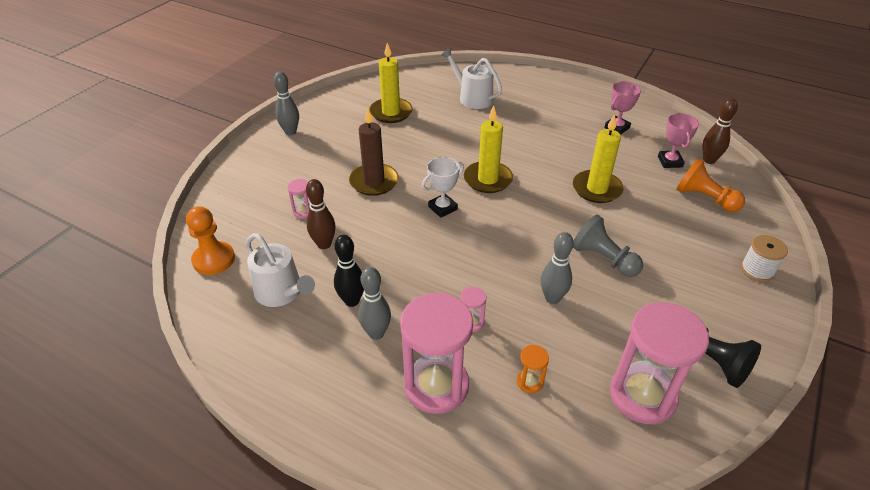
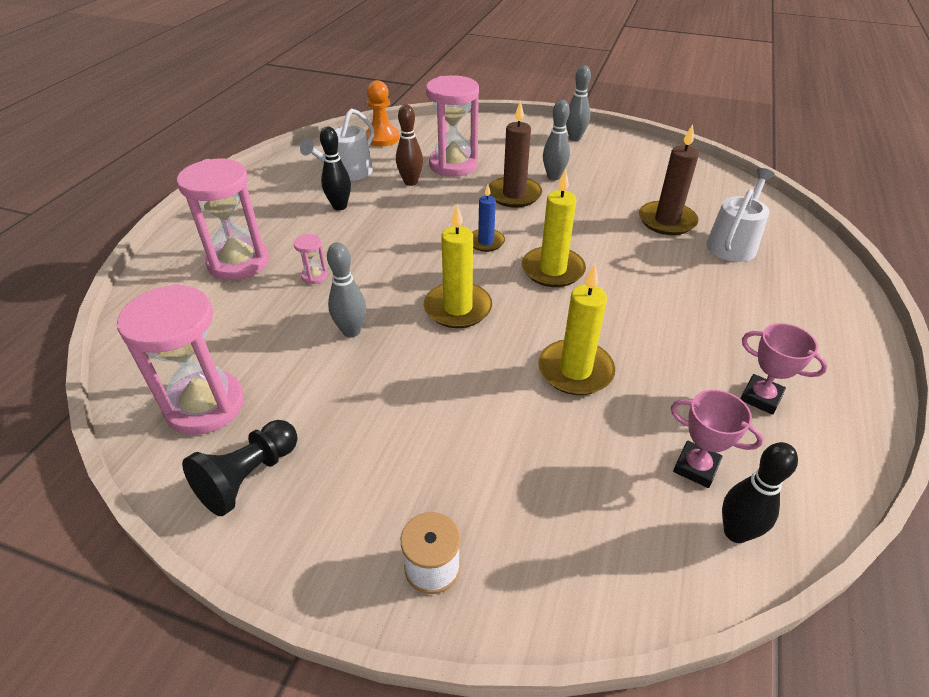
camera: 80 degrees right, 0 degrees up
(303, 212) = (453, 165): pink hourglass -> pink hourglass, size x2.38
(376, 333) = (301, 224): grey bowling pin -> grey bowling pin (553, 177)
(391, 112) = (651, 188): yellow candle -> yellow candle (458, 308)
(438, 116) = (666, 221): none -> brown candle
(442, 208) = (486, 242): white trophy -> blue candle
(529, 381) = (236, 319): orange hourglass -> none
(603, 259) = (426, 376): grey pawn -> none
(670, 162) = (696, 467): pink trophy -> pink trophy turned 45 degrees clockwise
(704, 198) = (606, 510): orange pawn -> none
(709, 160) = (735, 532): brown bowling pin -> black bowling pin

